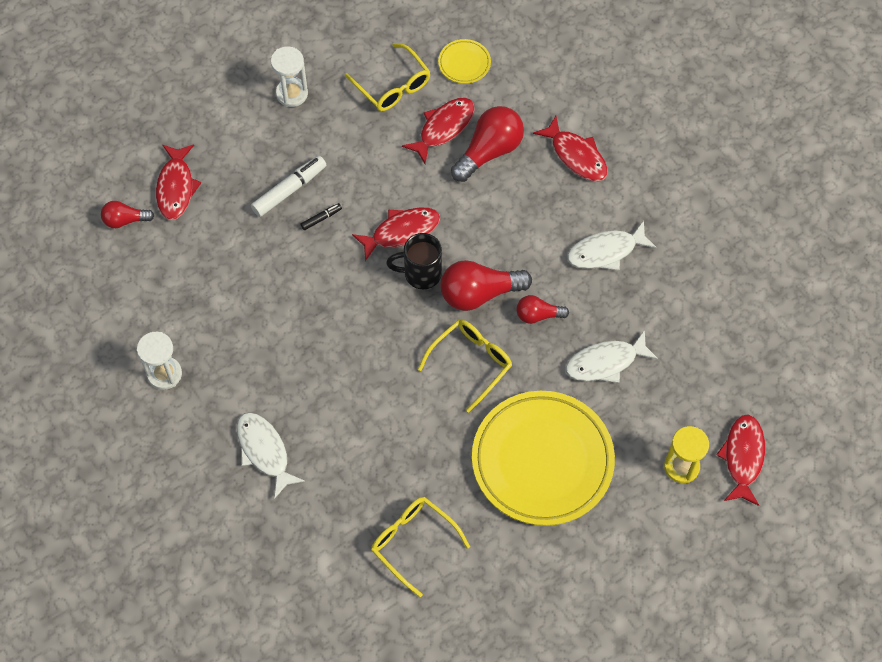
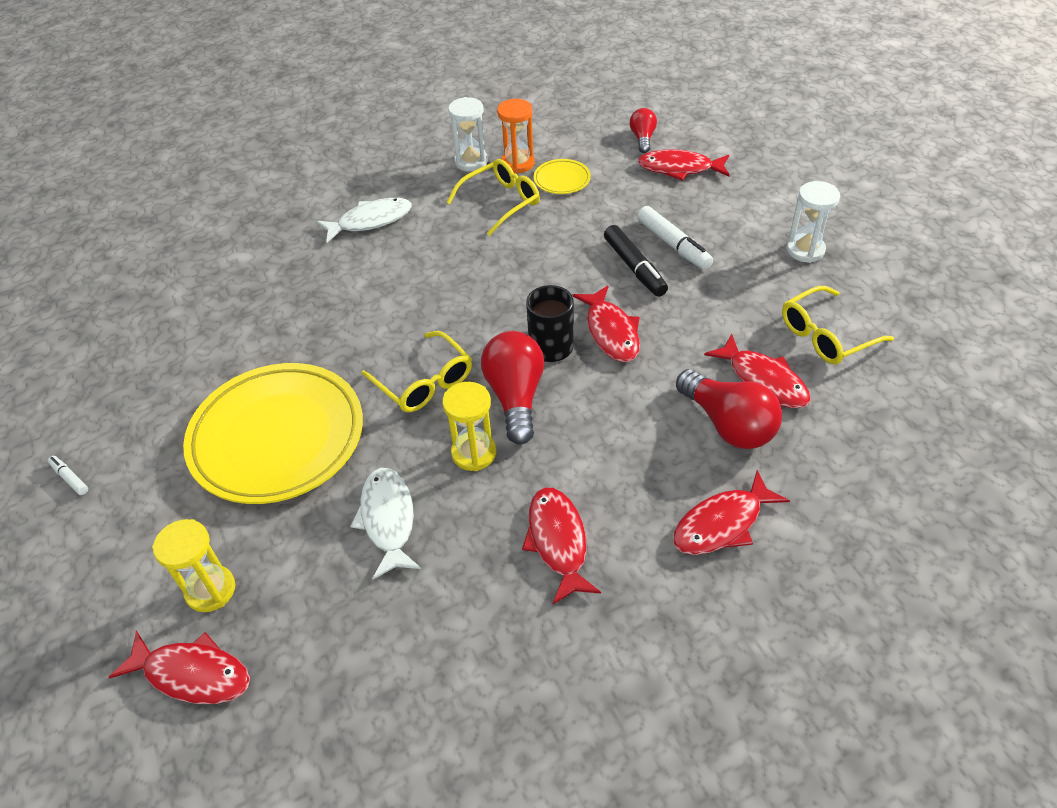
camera: 100 degrees right, 15 degrees down
(167, 330) = (517, 163): none -> orange hourglass
(321, 218) = (634, 268): black marker -> black marker, size x1.97
(413, 543) = (230, 320): yellow glasses -> yellow glasses (501, 202)
(464, 63) = (872, 409): yellow plate -> yellow plate (562, 180)
(538, 315) = (474, 453): red light bulb -> yellow hourglass
(604, 611) = (70, 478): none -> white marker
(606, 251) = (558, 542): white fish -> red fish

